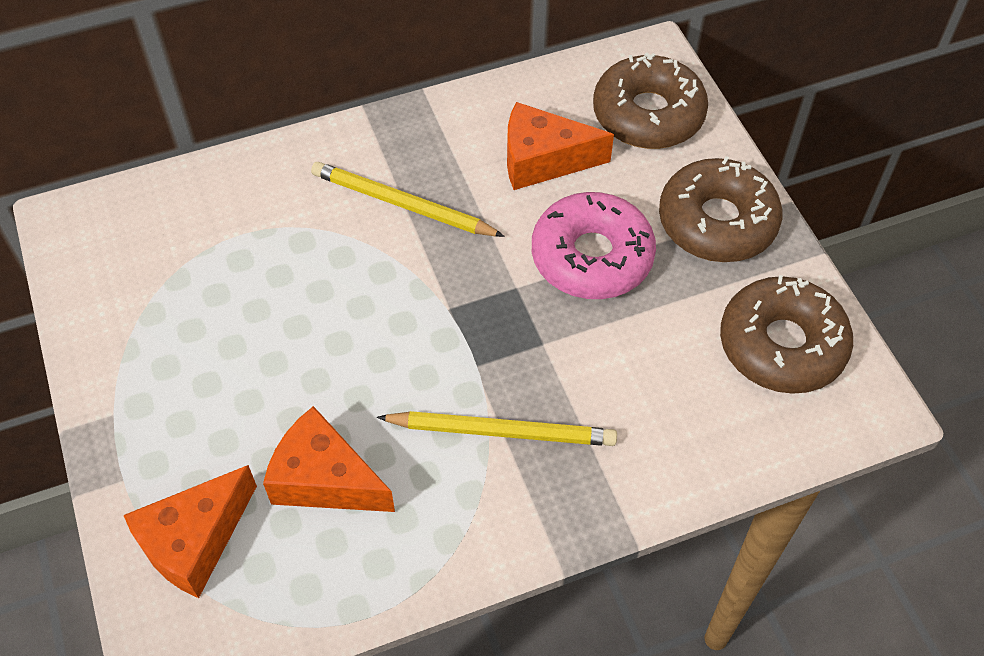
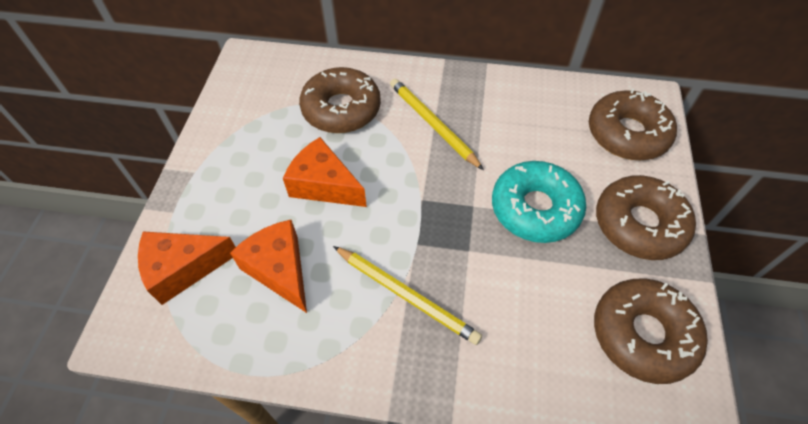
camera: 30 degrees right, 0 degrees up
(264, 236) = (341, 109): none -> brown donut
(543, 160) = (538, 134): orange cheese -> orange cheese (324, 185)
(592, 257) = (535, 208): pink donut -> turquoise donut

